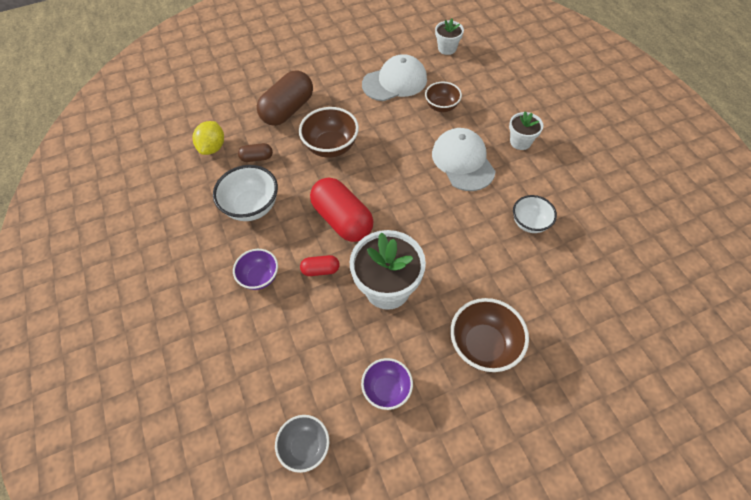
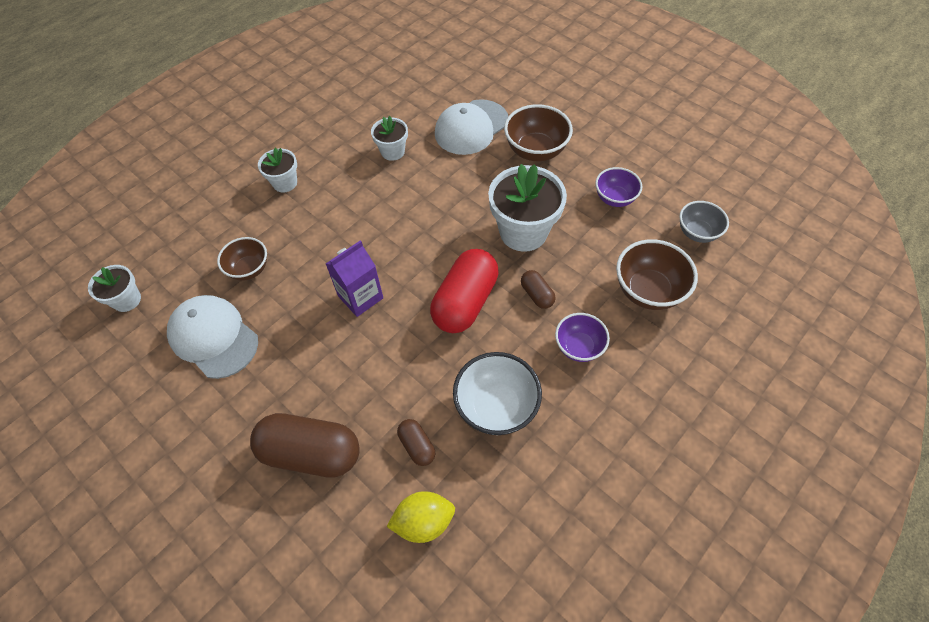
camera: 115 degrees left, 0 degrees up
(320, 270) = (537, 295): red capsule -> brown capsule
(331, 147) = (362, 362): brown bowl -> brown bowl (648, 291)
(383, 160) = (360, 297): none -> purple carton
(463, 161) = (333, 223): white cap -> white cap (471, 127)
(529, 223) = (392, 151): white bowl -> white flower pot

